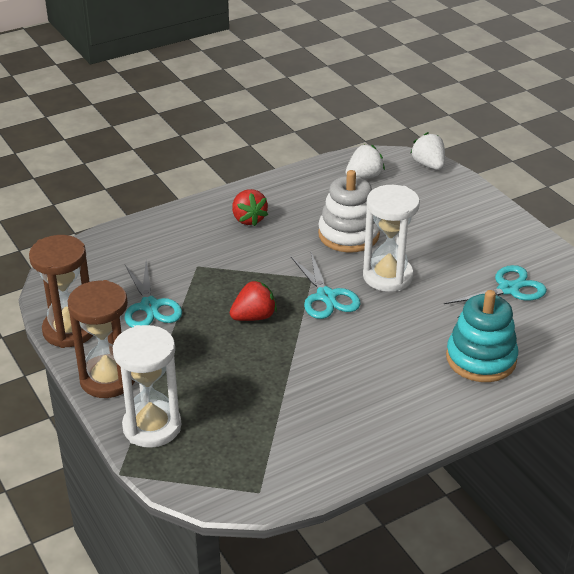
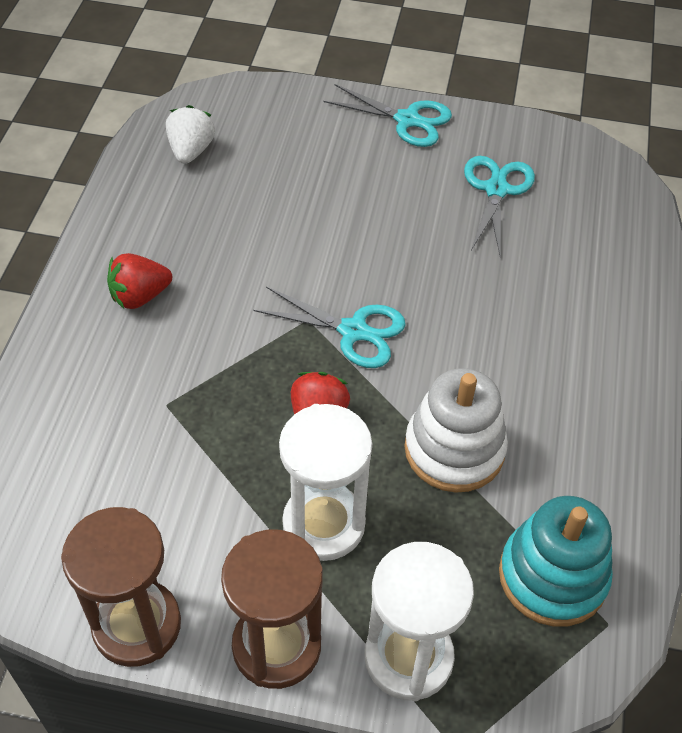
camera: 50 degrees left, 15 degrees up
(150, 306) = (187, 505): turquoise scissors -> turquoise scissors (407, 120)
(248, 219) = (140, 296): red strawberry -> red strawberry turned 135 degrees clockwise
(348, 235) = (273, 236): white stacking toy -> white stacking toy (454, 449)
(387, 276) = (377, 259): white hourglass -> white hourglass (323, 524)
(428, 165) = (237, 93): white strawberry -> none
(481, 359) = (576, 287): turquoise stacking toy -> turquoise stacking toy (552, 576)

